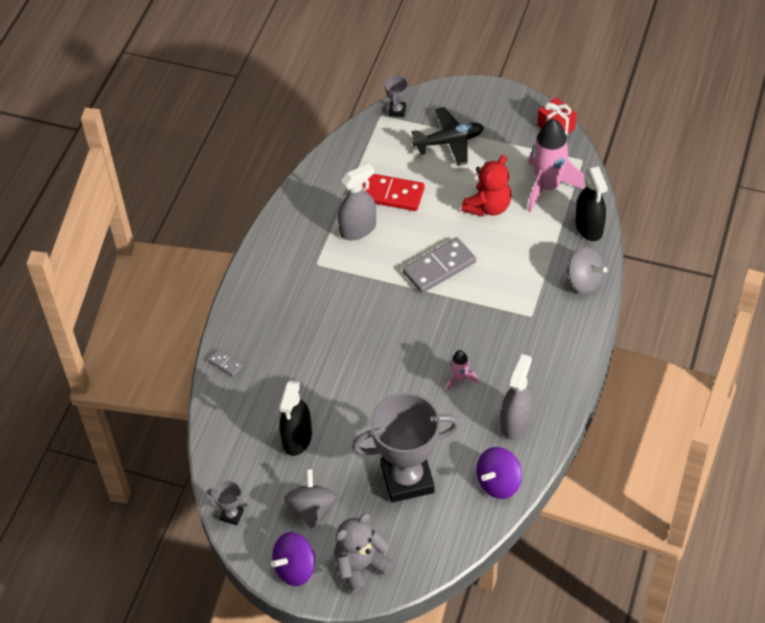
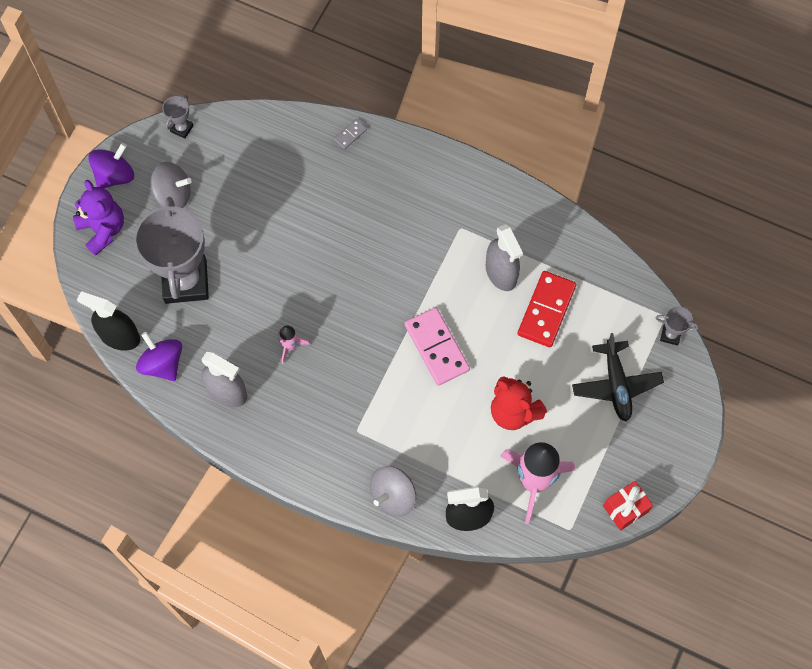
camera: 95 degrees right, 15 degrees up
(295, 568) = (115, 175): purple spinning top -> purple spinning top turned 75 degrees clockwise
(297, 438) = (252, 190): black spray bottle -> black spray bottle (119, 336)
(360, 567) = (103, 230): grey teddy bear -> purple teddy bear
(439, 267) = (437, 347): grey domino -> pink domino

